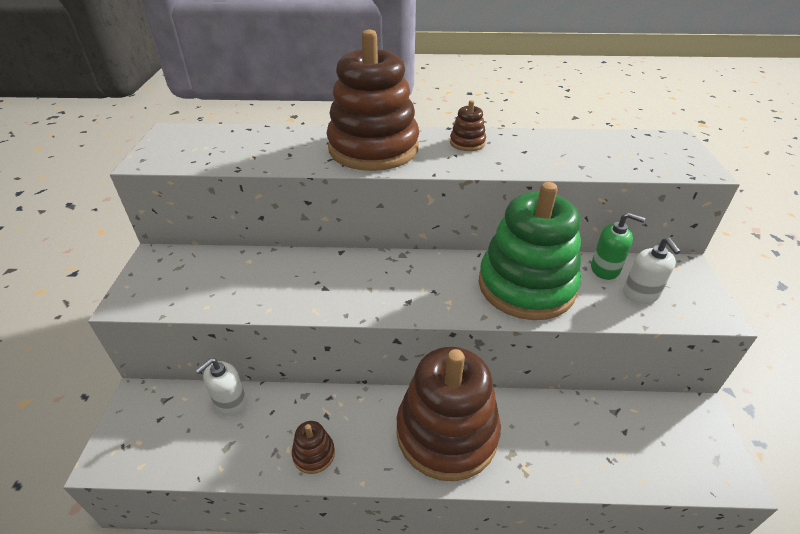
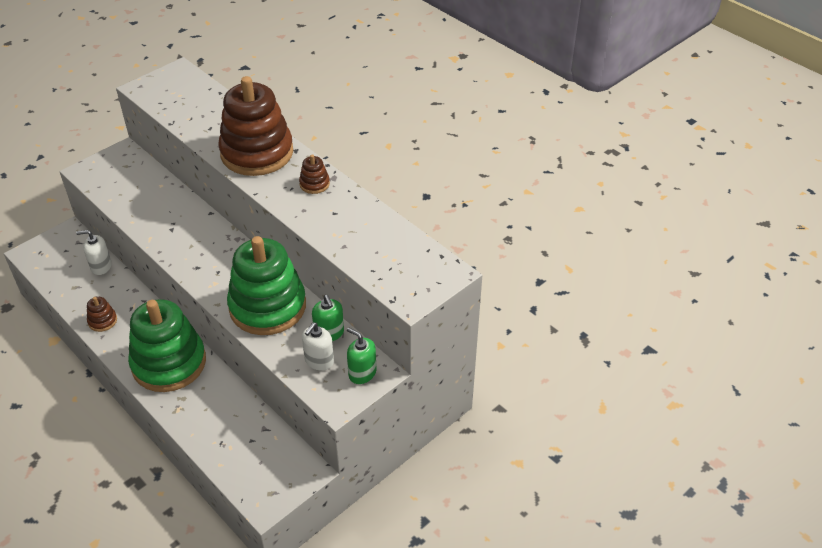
camera: 45 degrees right, 5 degrees up
(446, 433) = (169, 363): brown stacking toy -> green stacking toy
(681, 277) = (362, 373): none -> green soap dispenser

